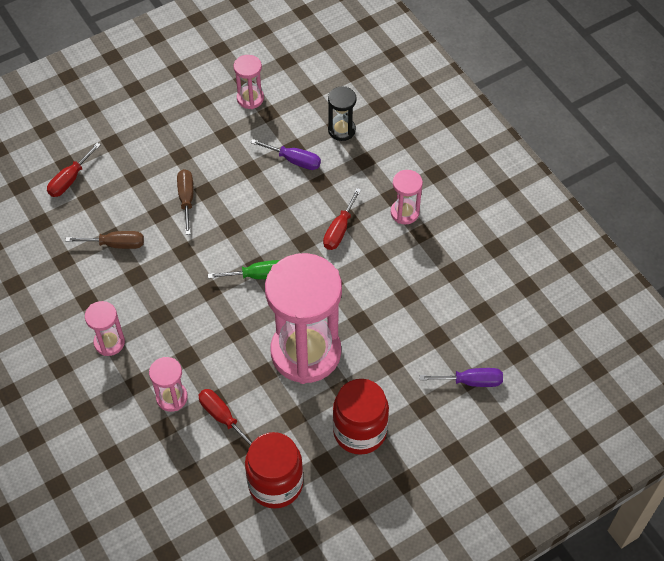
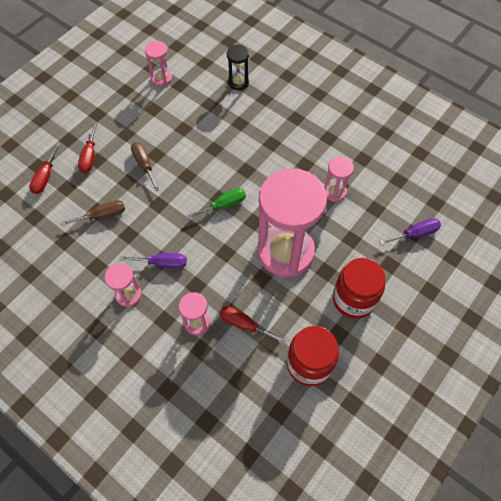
camera: 20 degrees left, 5 degrees up
(294, 160) = (213, 113): purple screwdriver -> purple screwdriver (162, 263)
(339, 230) = (269, 153): red screwdriver -> red screwdriver (89, 156)
(404, 212) = (310, 127): pink hourglass -> pink hourglass (334, 191)

